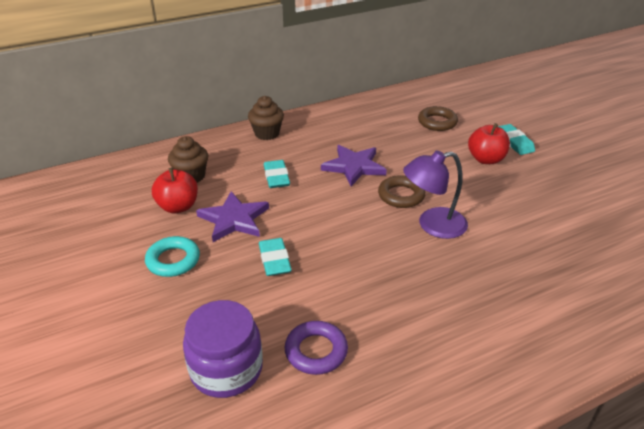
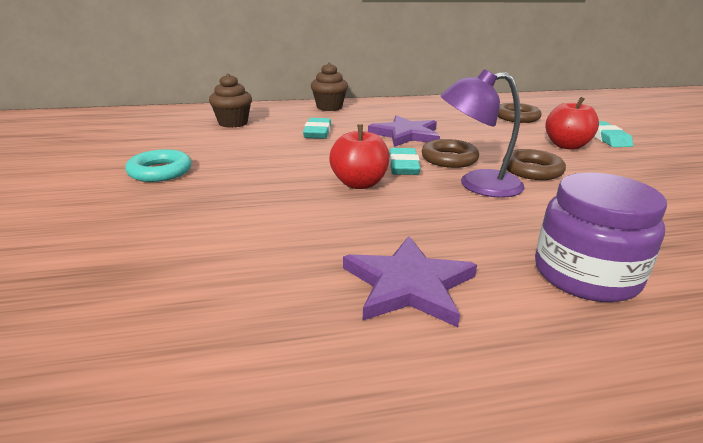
camera: 15 degrees right, 10 degrees down
(178, 207) = (202, 139): red apple -> red apple (359, 184)
(226, 369) = (128, 266): purple jar -> purple jar (585, 275)
(234, 219) = (250, 153): purple star -> purple star (408, 285)
(274, 260) = (268, 185): turquoise eraser -> turquoise eraser (403, 166)
(316, 351) = (254, 269): purple ring -> none
(467, 198) = (532, 170): none -> brown ring

